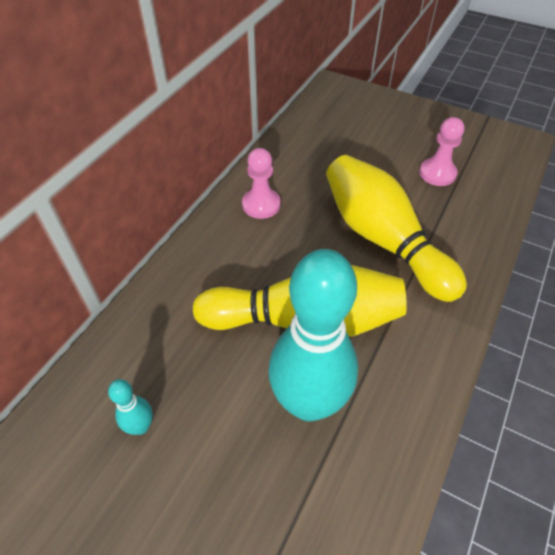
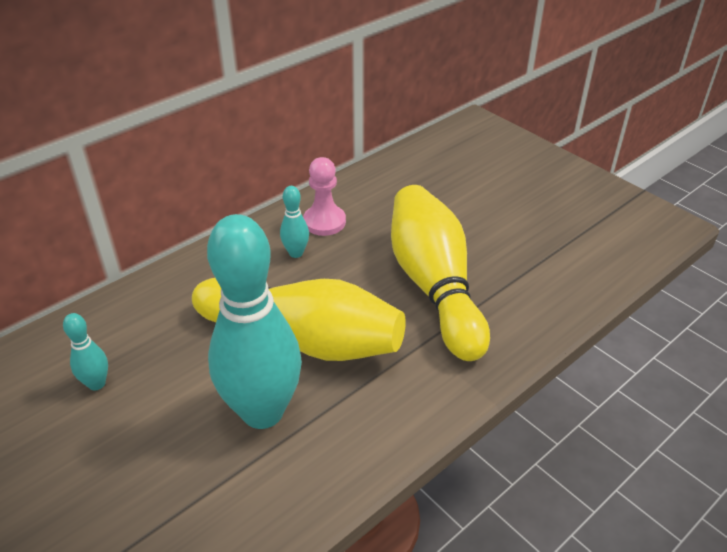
camera: 20 degrees right, 10 degrees down
(253, 240) = (296, 253): none -> turquoise bowling pin
(437, 173) = (540, 236): pink pawn -> none

